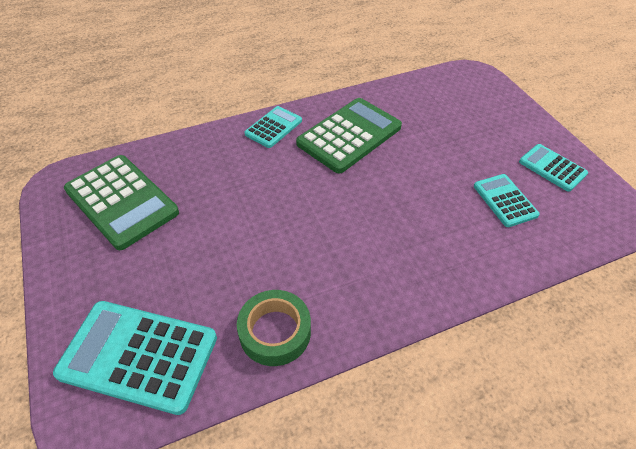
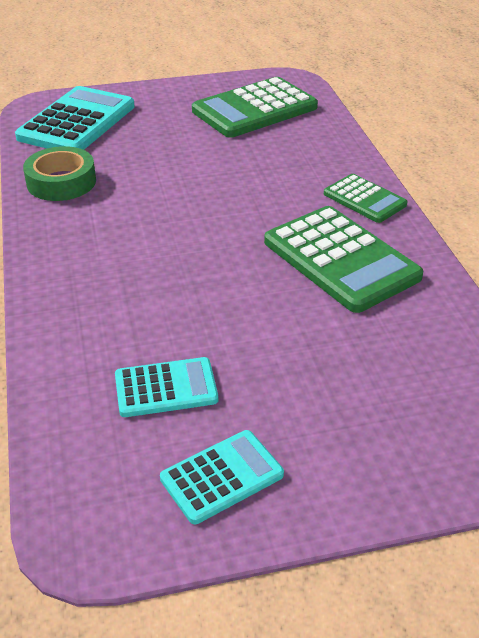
camera: 100 degrees right, 10 degrees down
(273, 127) = (364, 199): turquoise calculator -> green calculator

